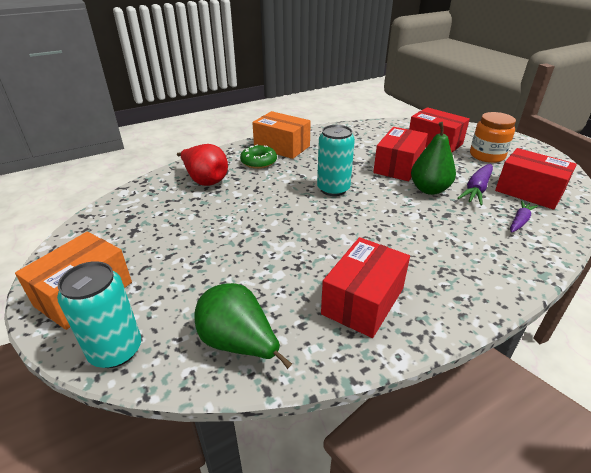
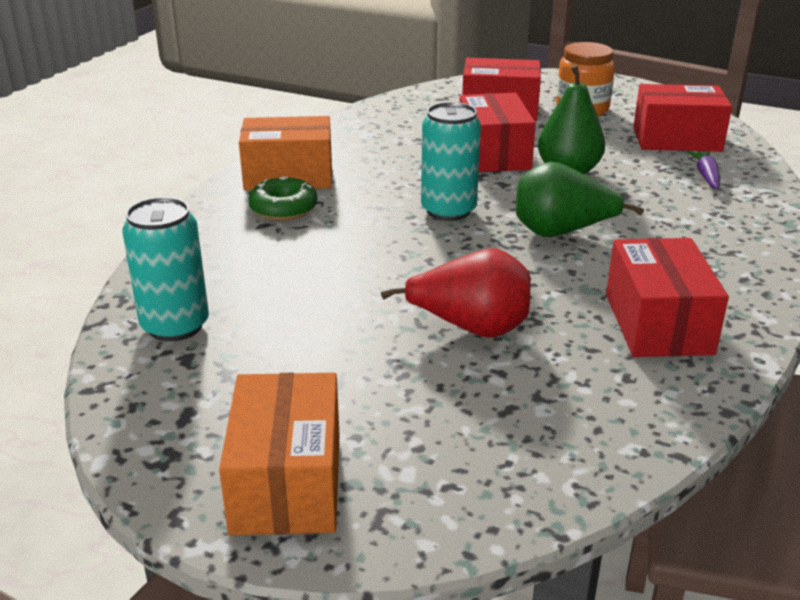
camera: 35 degrees left, 5 degrees down
(116, 350) = (446, 515): turquoise can -> turquoise can (175, 326)
(205, 180) = (234, 262): red pear -> red pear (471, 328)
(239, 344) = (587, 430): green pear -> green pear (561, 233)
(476, 190) = (621, 155): purple carrot -> none

